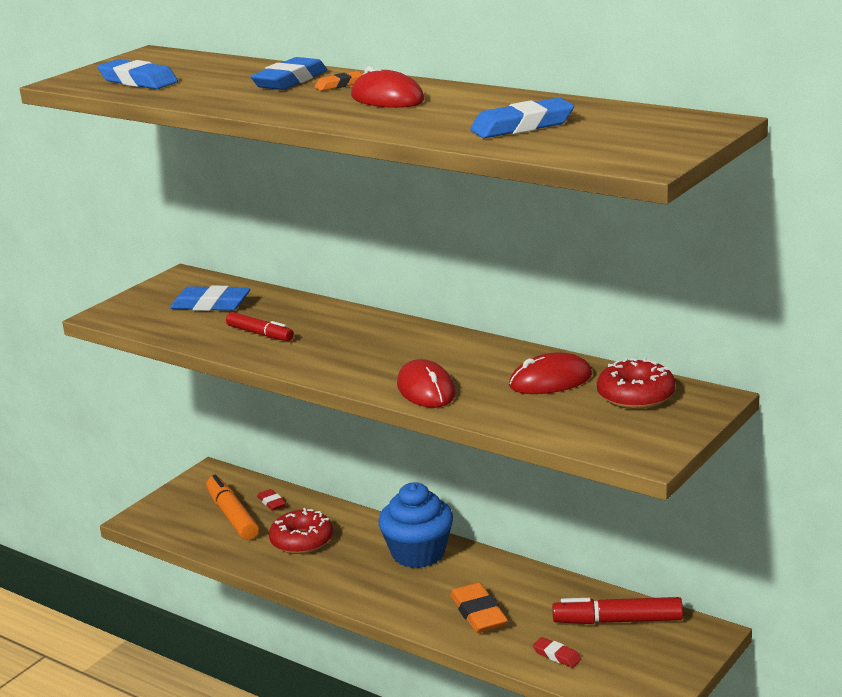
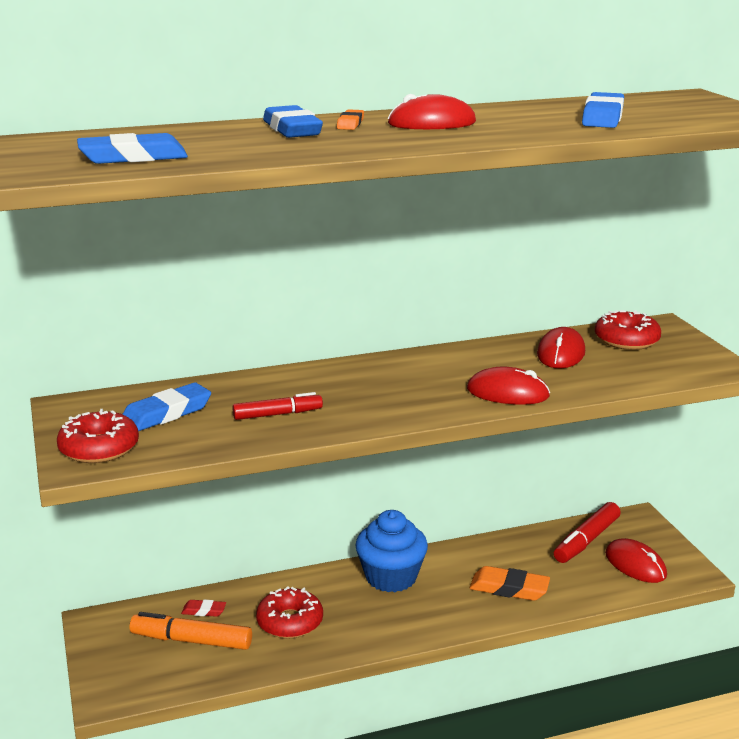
camera: 55 degrees left, 0 degrees up
(134, 310) = (99, 448): none -> red donut
(556, 655) = (601, 582): red eraser -> none
(614, 663) = (635, 564): none -> red mouse

